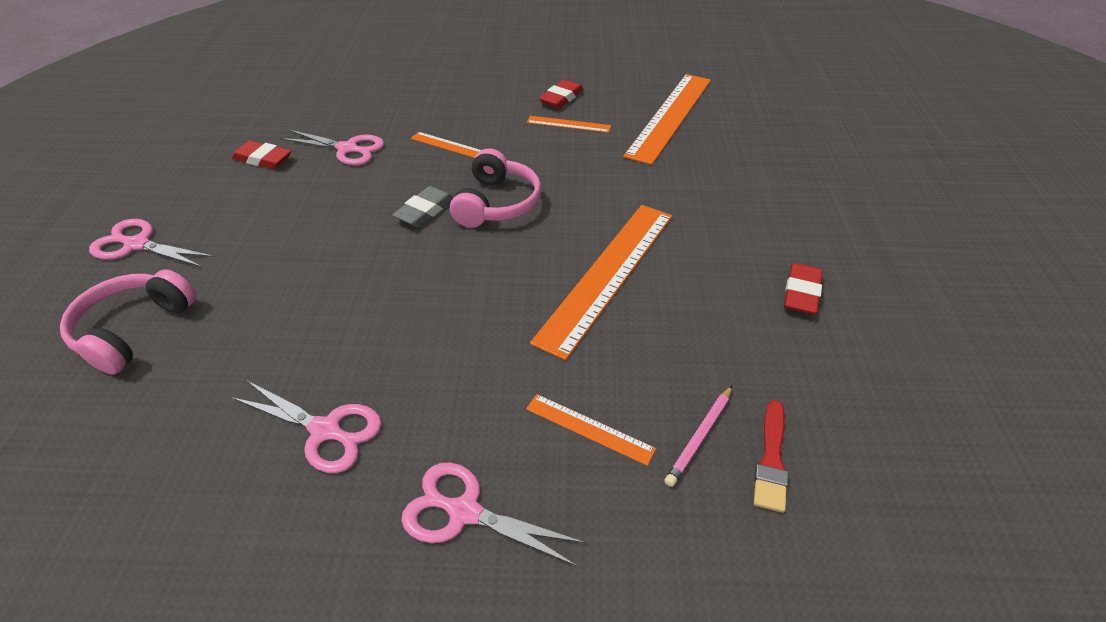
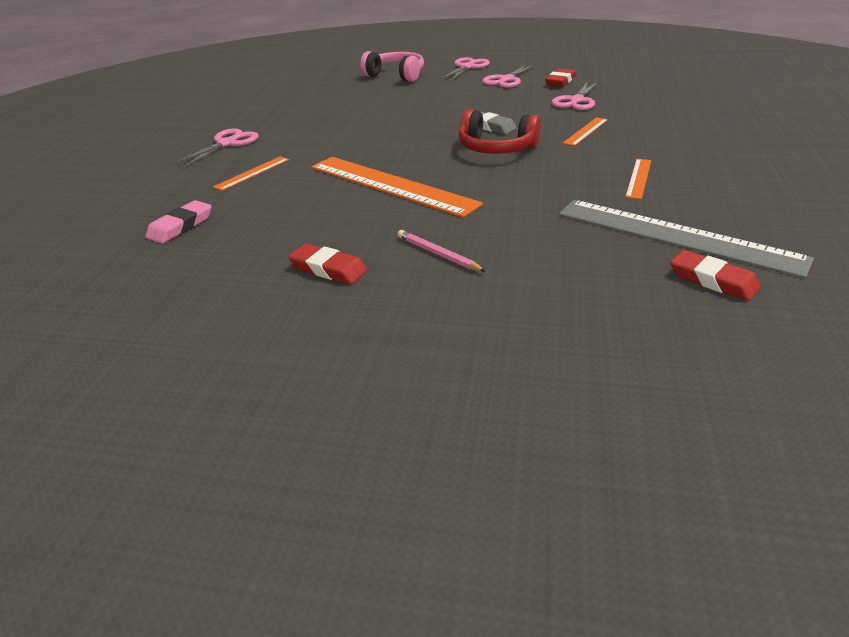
camera: 100 degrees right, 10 degrees down
(325, 430) = (301, 115): pink scissors -> pink scissors (506, 80)
(497, 203) = (496, 148): pink headphones -> red headphones
(561, 98) = (699, 176): red eraser -> red eraser (713, 280)
(670, 116) = (676, 236): orange ruler -> grey ruler
(700, 437) = (218, 205): pink pencil -> pink pencil (438, 254)
(771, 460) = (180, 226): red brush -> pink eraser

